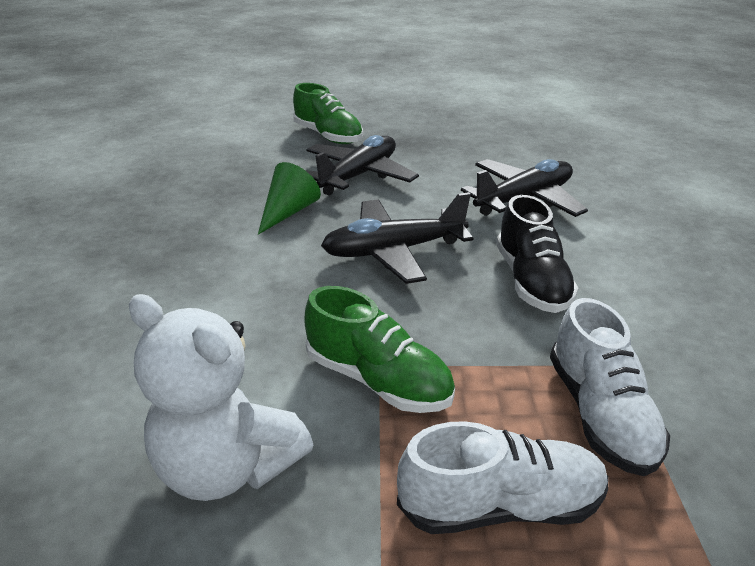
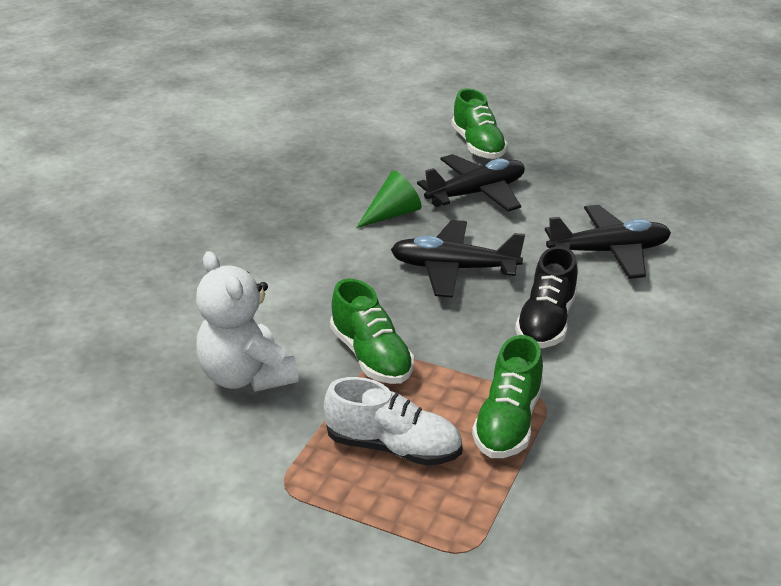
camera: 25 degrees right, 0 degrees up
(600, 413) = (508, 422): white shoe -> green shoe

